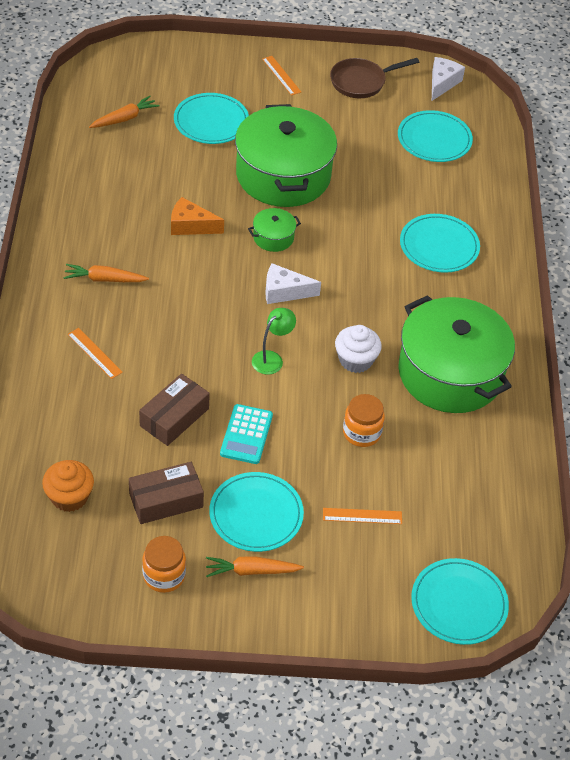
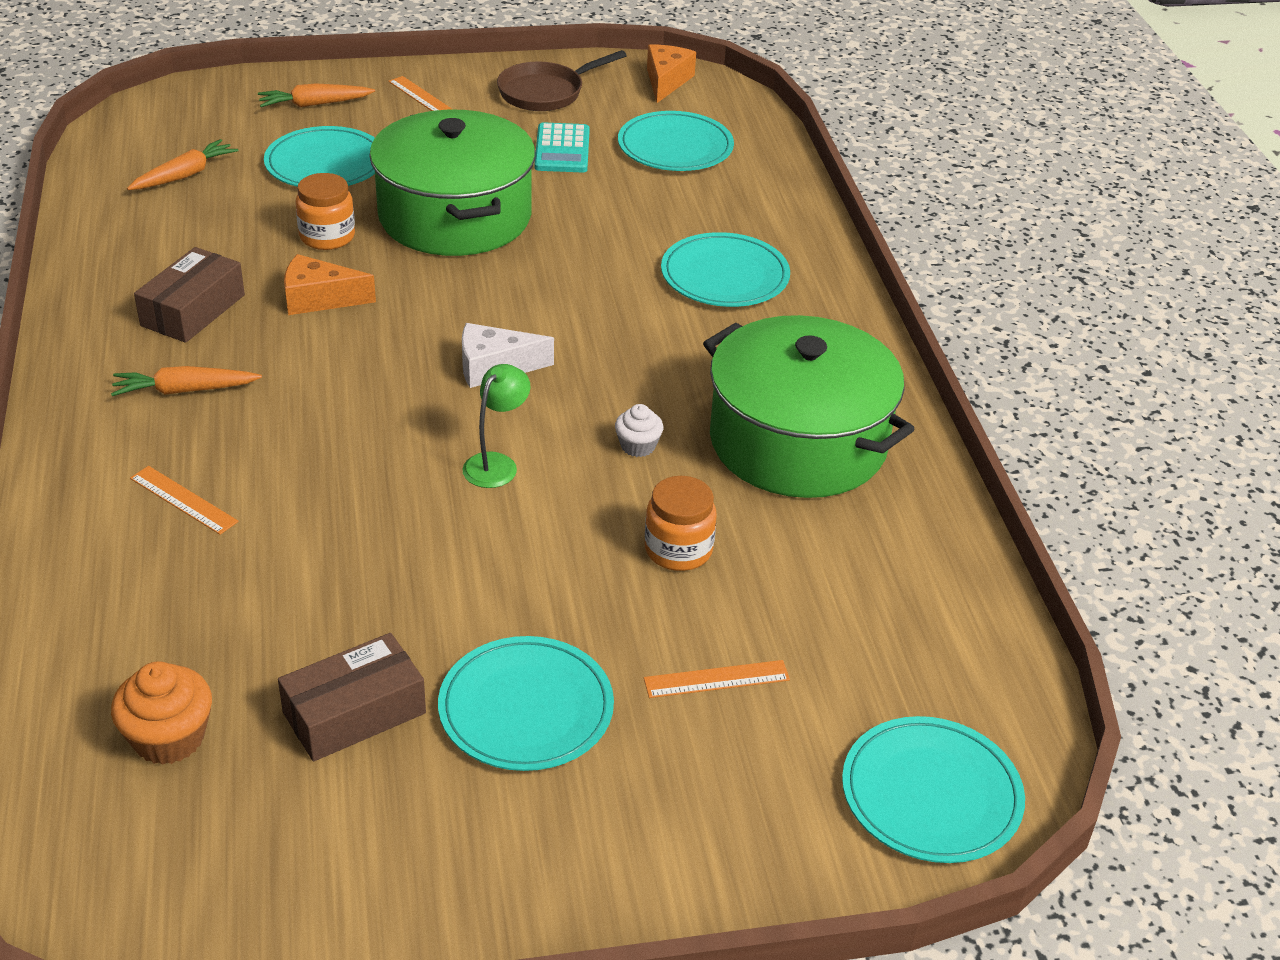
camera: 10 degrees left, 10 degrees down
(164, 575) = (375, 844): orange jar -> orange jar (327, 237)
(174, 417) = (344, 576): brown box -> brown box (193, 310)
(246, 434) = (479, 584): turquoise calculator -> turquoise calculator (562, 149)
(251, 571) = (540, 806): orange carrot -> orange carrot (314, 104)
(273, 237) = (458, 297): green pot -> none
(355, 360) = (638, 446): white cupcake -> white cupcake, size x0.61
(442, 83) = (666, 81): white cheese -> orange cheese

